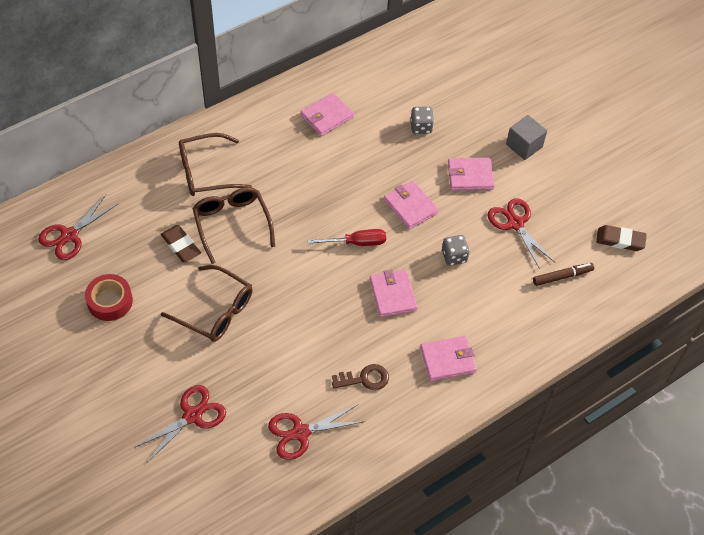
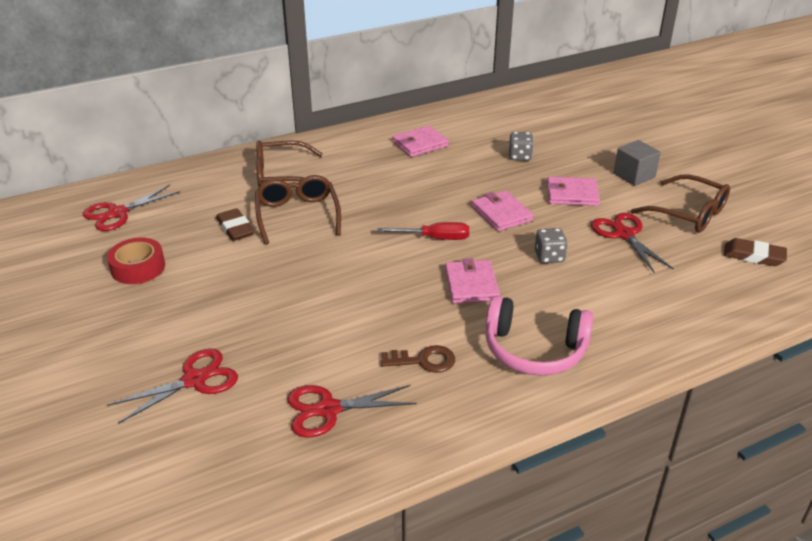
camera: 10 degrees right, 20 degrees down
(215, 311) = (256, 284): brown glasses -> brown glasses (688, 213)
(447, 360) = (534, 350): pink wallet -> pink headphones
(562, 276) = (683, 283): brown marker -> none

